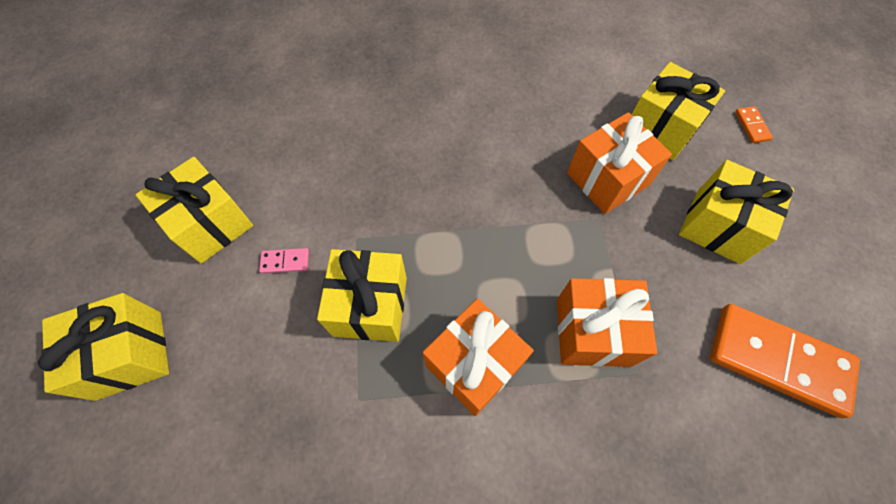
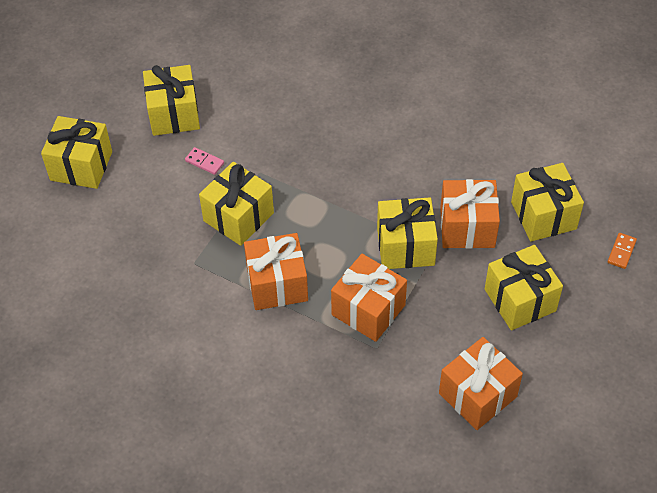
camera: 35 degrees right, 10 degrees down
(569, 234) = (405, 246): none -> yellow gift
(778, 360) = (477, 395): orange domino -> orange gift

